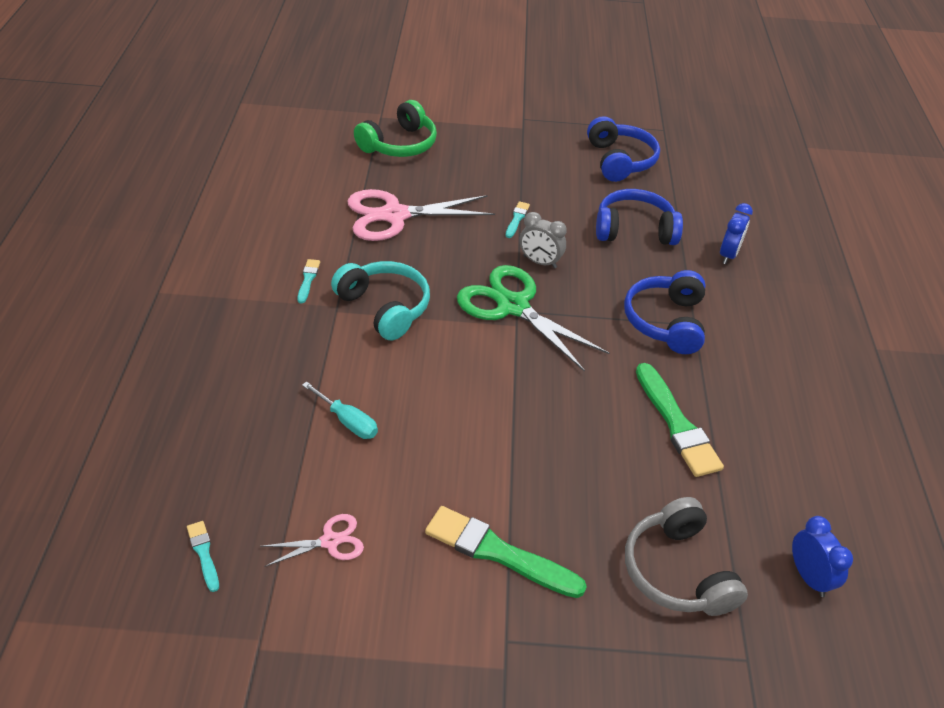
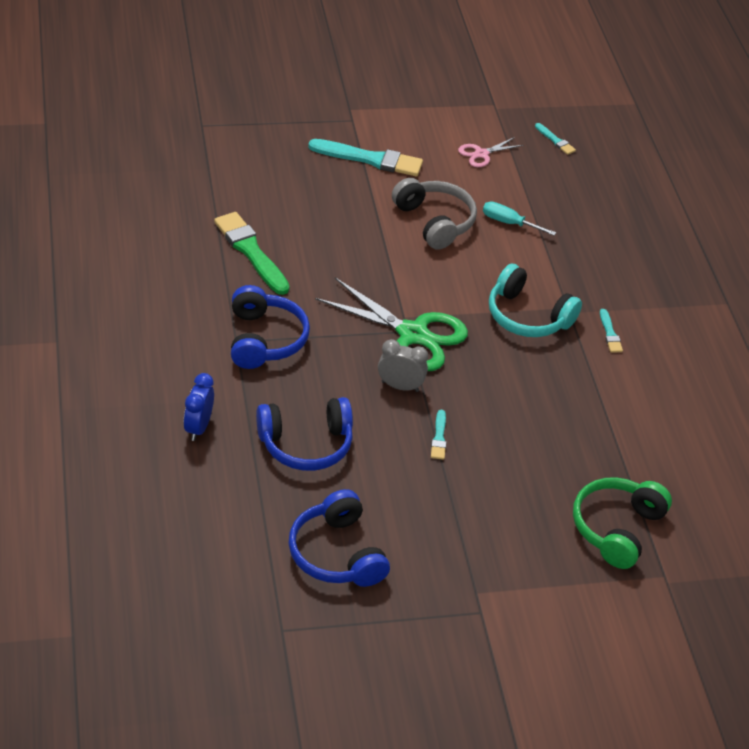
camera: 165 degrees right, 0 degrees up
(395, 215) = (569, 420): pink scissors -> none
(498, 552) = (370, 159): green brush -> turquoise brush
(677, 571) = (247, 161): grey headphones -> grey headphones (435, 222)
(808, 577) = (155, 167): blue clock -> none

